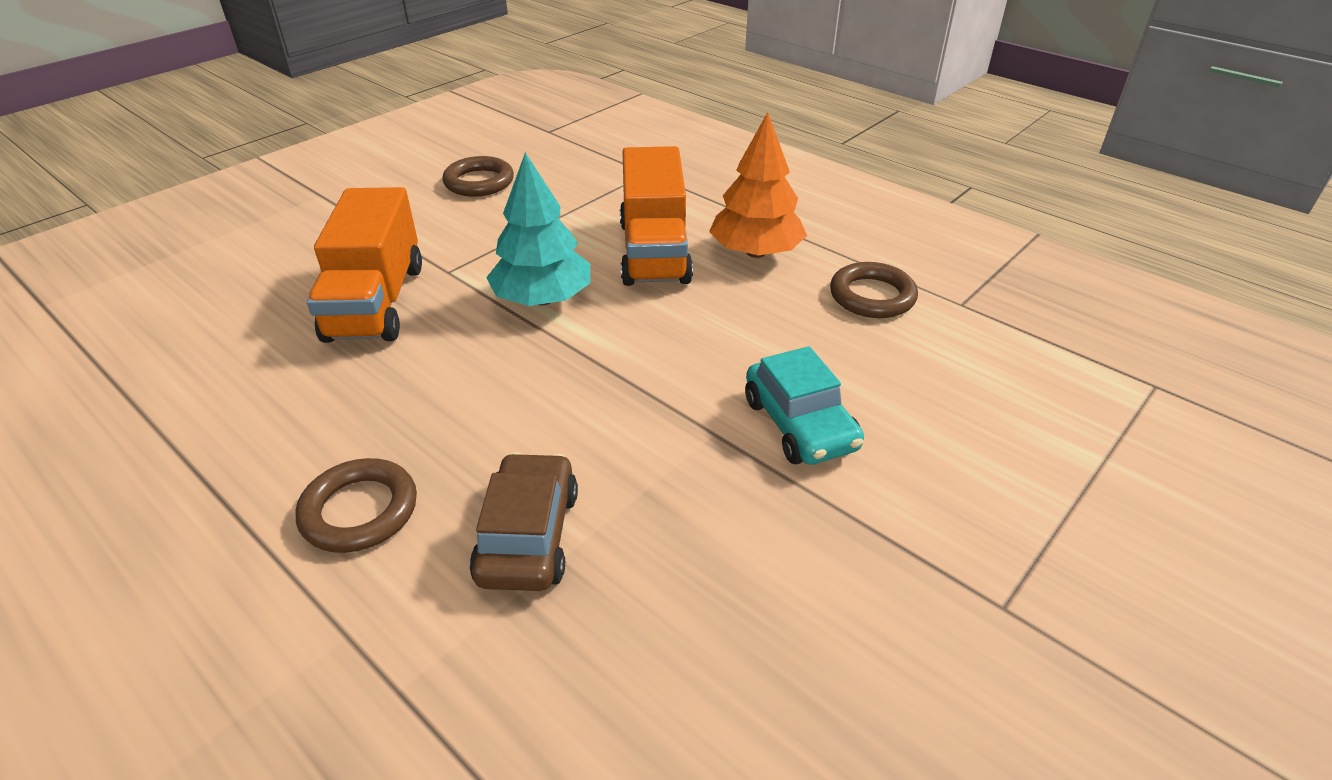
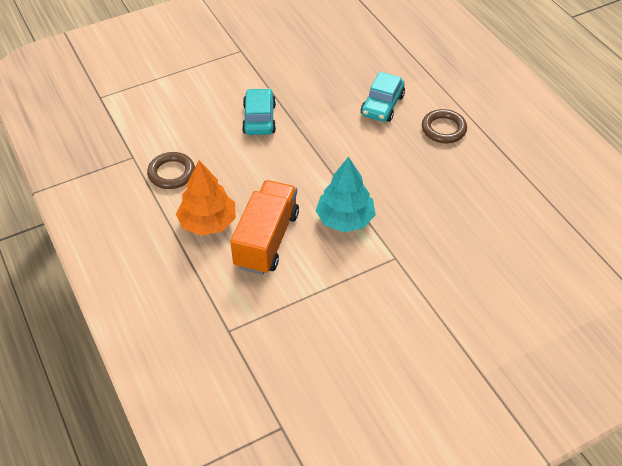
camera: 160 degrees left, 10 degrees up
(376, 302) = (438, 242): orange truck -> none
(479, 182) = (359, 356): brown ring -> none
(528, 536) = (382, 105): brown car -> turquoise car

